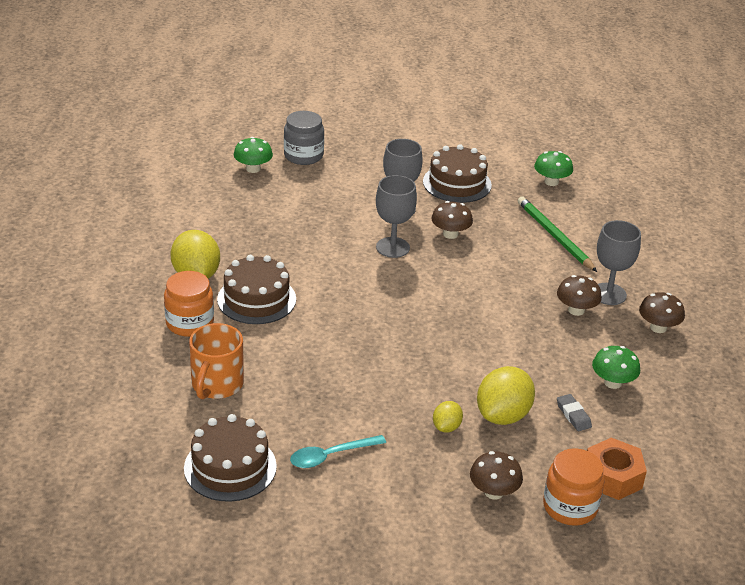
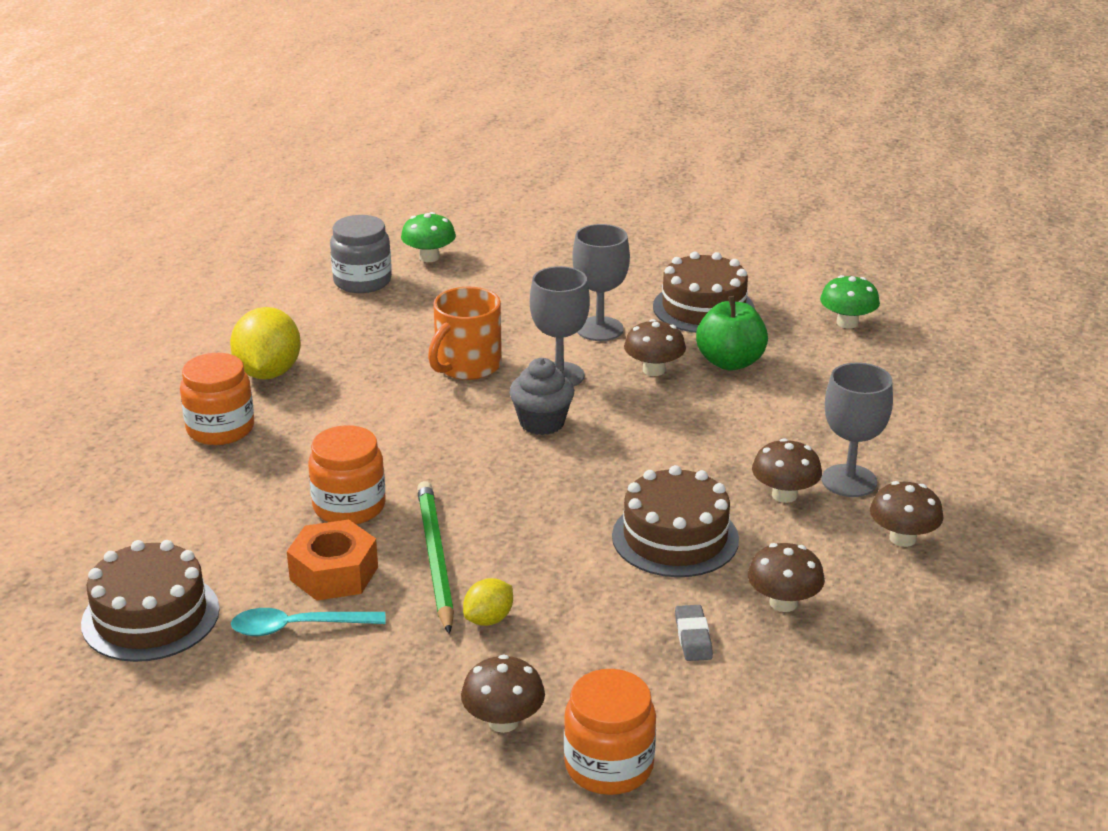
camera: 20 degrees right, 5 degrees down
(216, 385) = (204, 509): orange mug -> orange mug (467, 366)
(256, 299) = (328, 413): brown cake -> brown cake (675, 537)
(303, 156) = (507, 250): grey jar -> grey jar (362, 281)
(312, 365) = (349, 506): none -> orange jar
(401, 284) = (542, 423): none -> grey cupcake
(495, 221) = (730, 362): none -> green apple
(503, 415) = (583, 618): yellow lemon -> none
(554, 236) = (809, 393): green pencil -> green pencil (435, 558)
(612, 382) = (783, 603): green mushroom -> brown mushroom
(612, 477) = (703, 736): orange nut -> orange nut (334, 573)

